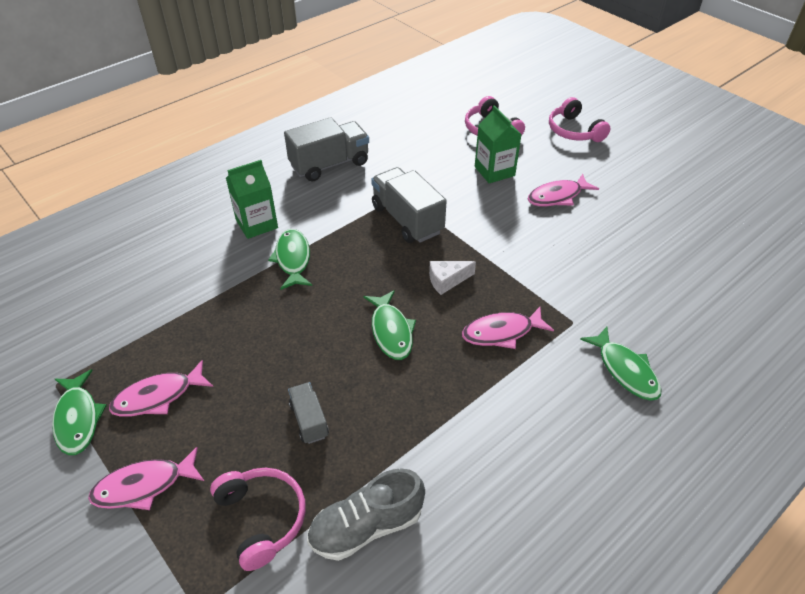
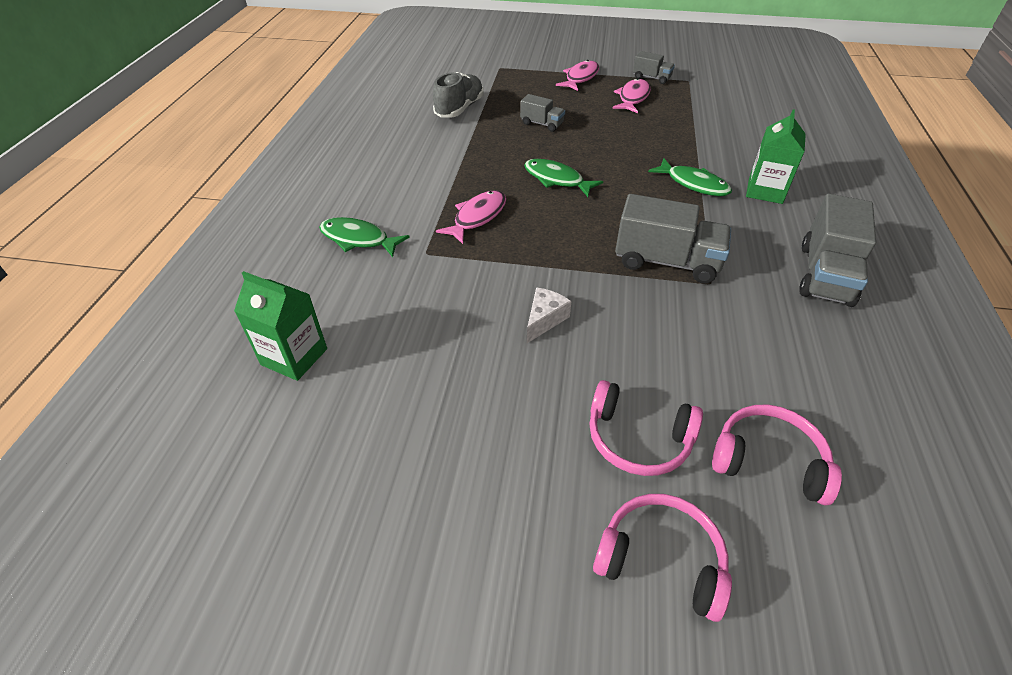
camera: 140 degrees right, 0 degrees up
(78, 419) = (651, 78): green fish -> grey truck
(262, 518) = (512, 92): pink headphones -> pink headphones (638, 439)
(447, 281) = (562, 230): white cheese -> white cheese (544, 320)
(494, 171) = (668, 379): green carton -> green carton (294, 357)
(557, 196) = (557, 387): pink fish -> none

